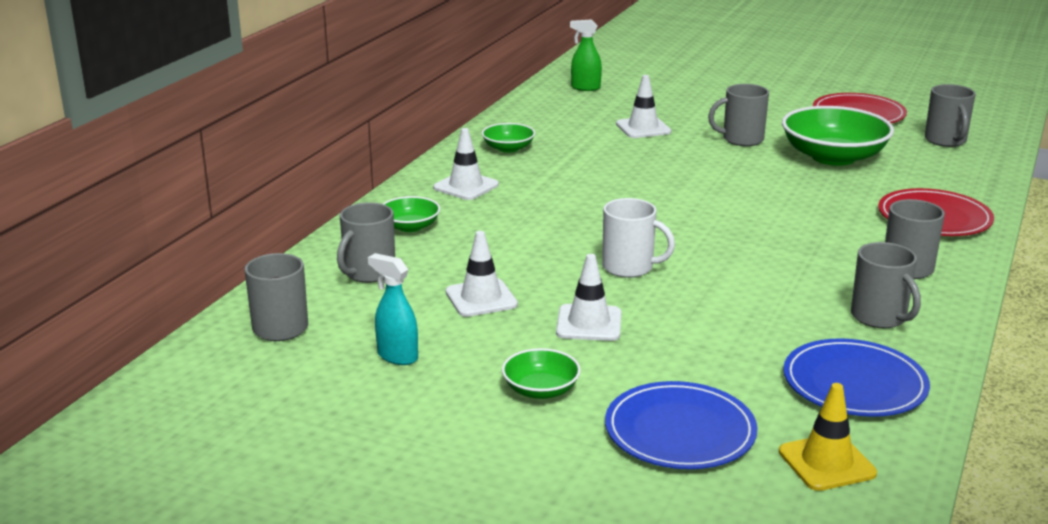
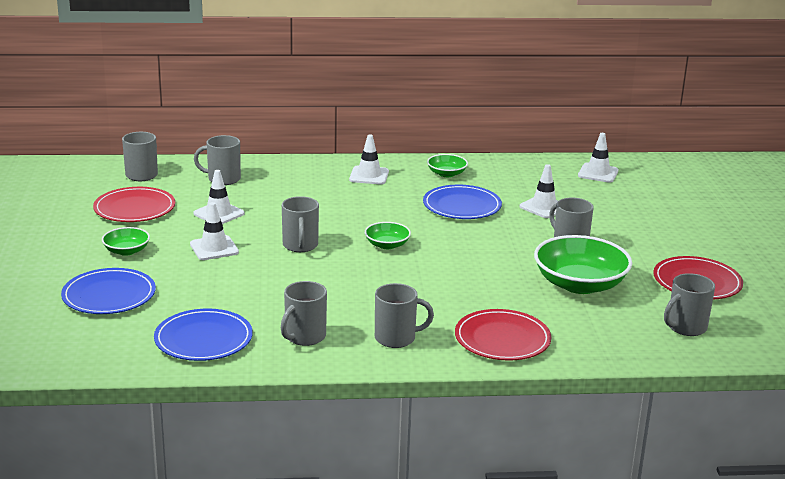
camera: 60 degrees right, 0 degrees up
(397, 356) = (134, 208): turquoise spray bottle -> red plate
(410, 226) = (293, 175): green bowl -> green bowl (387, 245)
(585, 88) = (598, 173): green spray bottle -> white traffic cone
(602, 161) = (462, 206): none -> blue plate
(629, 267) = (300, 245): white mug -> grey mug
(826, 463) = (102, 342): yellow traffic cone -> none

